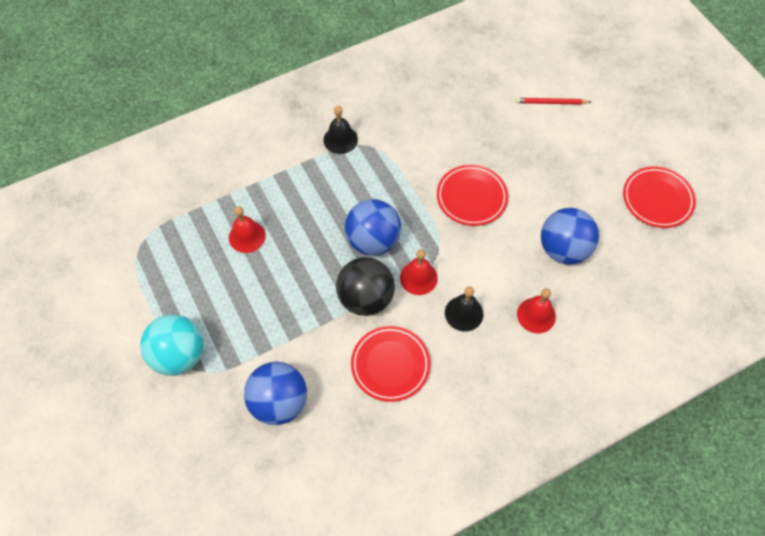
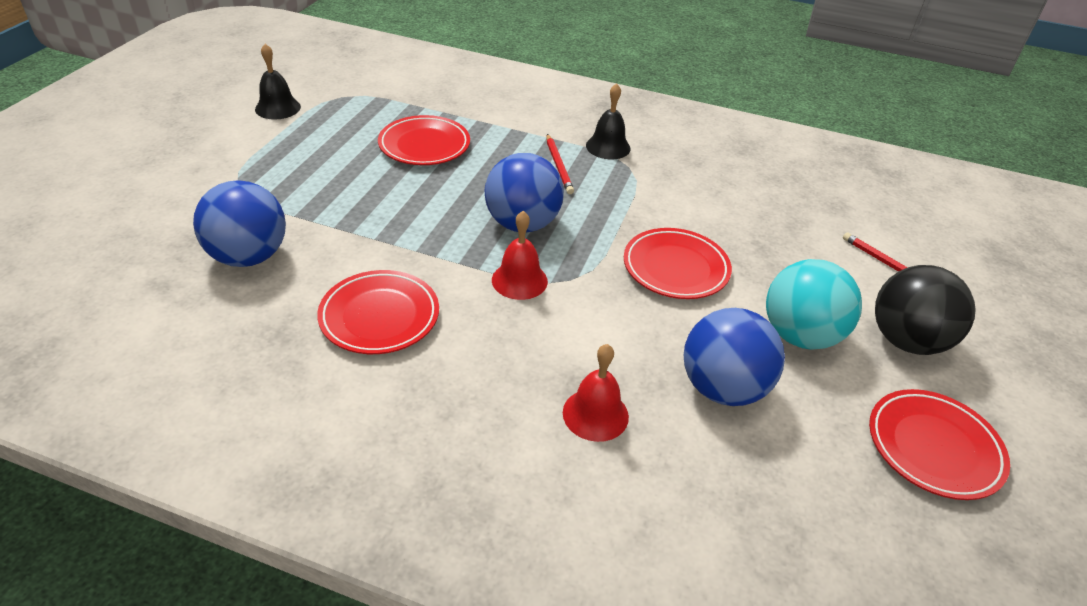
camera: 45 degrees right, 20 degrees down
(179, 355) = (245, 169): turquoise ball -> turquoise ball (800, 335)
(247, 236) = (424, 145): red bell -> red plate
(335, 180) = (559, 166): none -> red pencil
(365, 298) = (445, 254): black ball -> black ball (906, 340)
(464, 313) = (518, 343): black bell -> black bell (278, 108)

